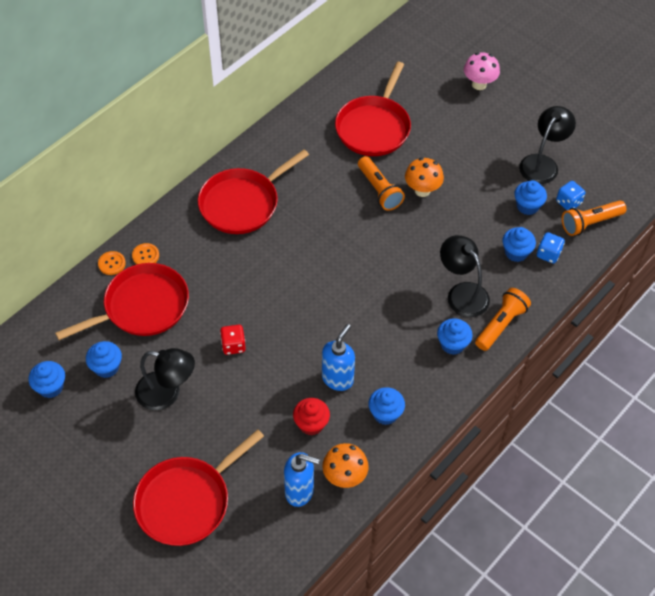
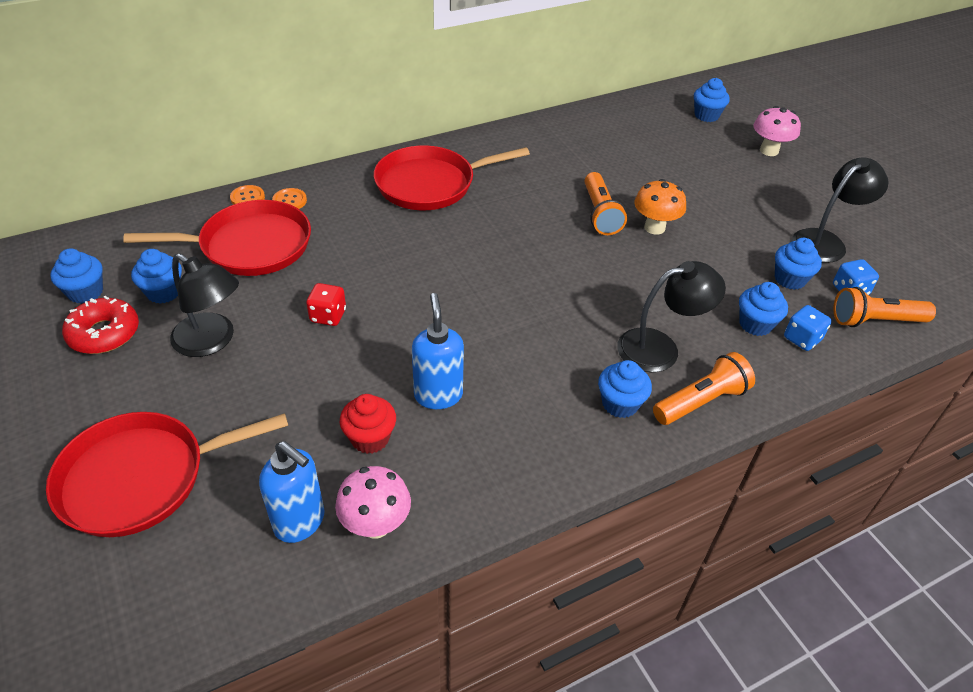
camera: 20 degrees right, 10 degrees down
(89, 414) = (104, 333): none -> red donut
(338, 379) = (438, 395): blue soap dispenser -> blue soap dispenser turned 60 degrees counterclockwise
(344, 477) = (376, 525): orange mushroom -> pink mushroom
(374, 127) = (623, 157): red pan -> none
(385, 413) = (481, 460): blue cupcake -> blue cupcake (706, 115)
(462, 293) = (660, 348): black lamp -> black lamp turned 90 degrees clockwise

